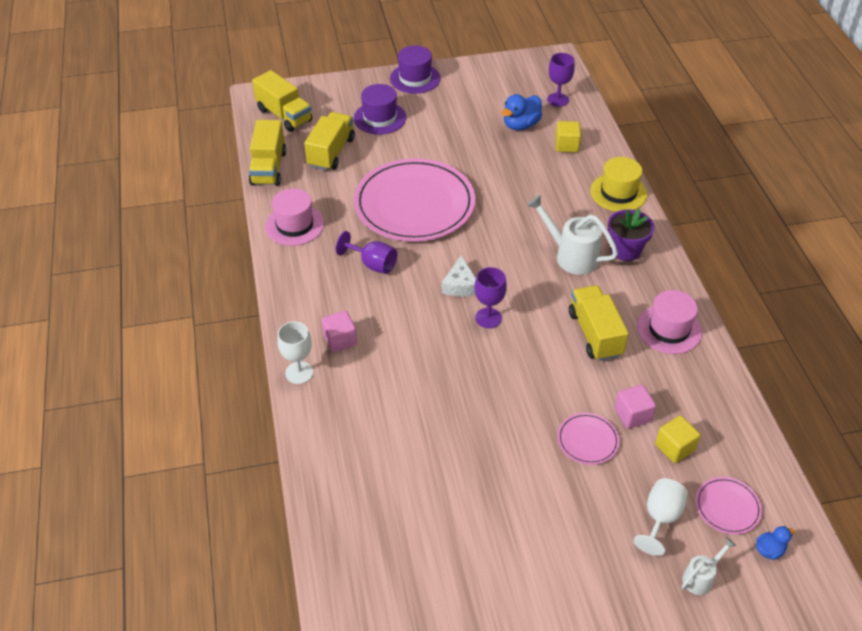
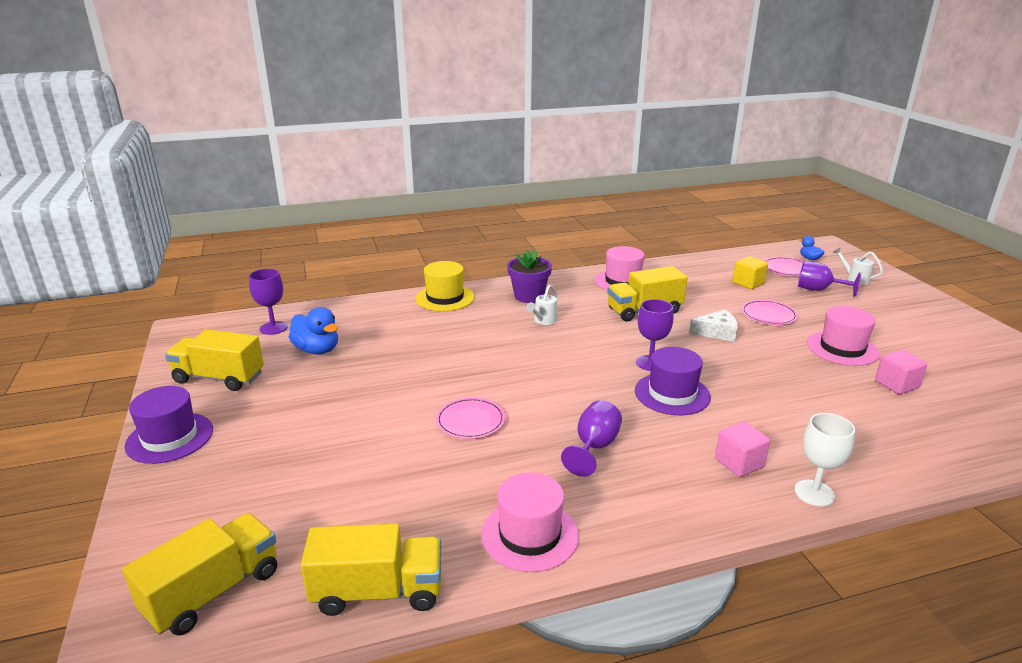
camera: 95 degrees left, 20 degrees down
(331, 152) = (345, 512): yellow truck -> yellow truck (219, 378)
(380, 118) = (264, 466): purple hat -> purple hat (672, 394)
(414, 204) = (470, 421): pink plate -> pink plate, size x0.42
(460, 285) = (608, 381): white cheese -> white cheese (717, 332)
(508, 480) = (842, 348): none -> pink hat
(566, 145) = (363, 323): yellow cube -> none
(571, 256) = (543, 321): white watering can -> white watering can, size x0.54
(632, 415) = (727, 297): pink cube -> pink cube (896, 385)
(660, 518) = (818, 290): white goblet -> purple goblet

